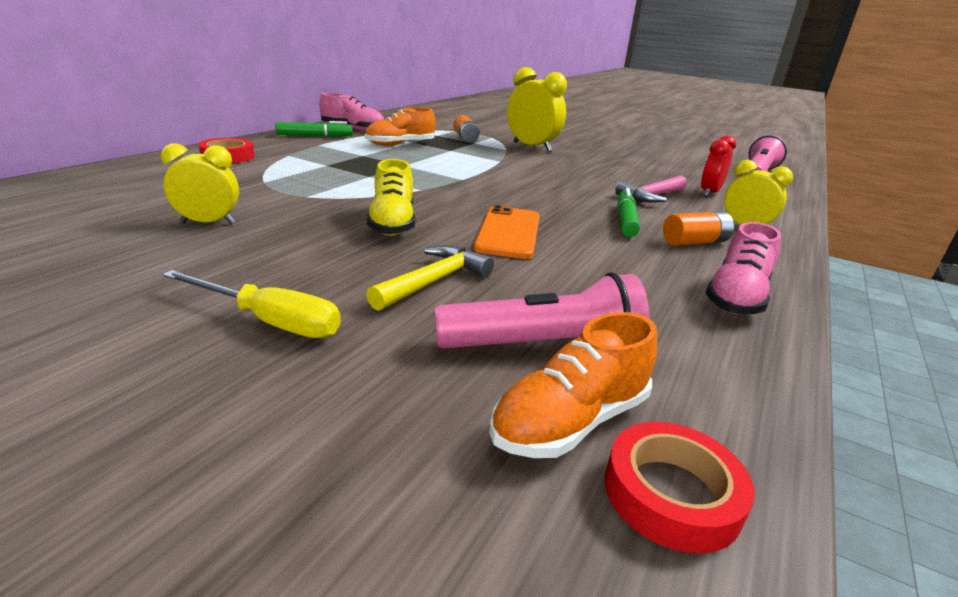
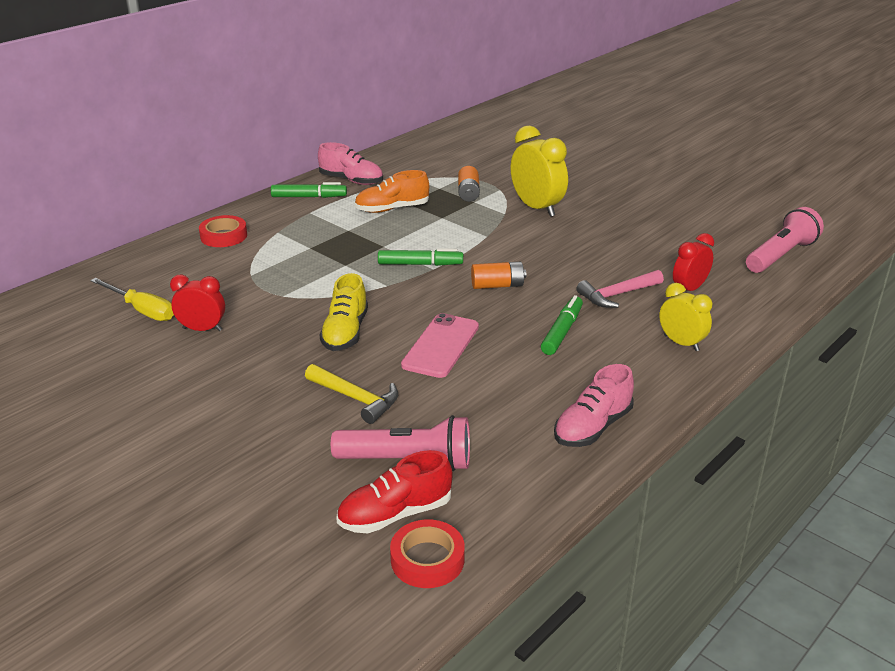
camera: 15 degrees right, 5 degrees up
(208, 222) = (202, 329): yellow clock -> red clock
(269, 321) = (235, 428): yellow screwdriver -> yellow screwdriver (142, 310)
(434, 281) = (356, 398): yellow hammer -> yellow hammer turned 75 degrees clockwise
(448, 176) = (420, 264): none -> green marker
(509, 232) = (441, 346): orange phone -> pink phone
(570, 421) = (395, 514): orange shoe -> red shoe
(694, 242) = (609, 362): orange battery -> orange battery (497, 285)

